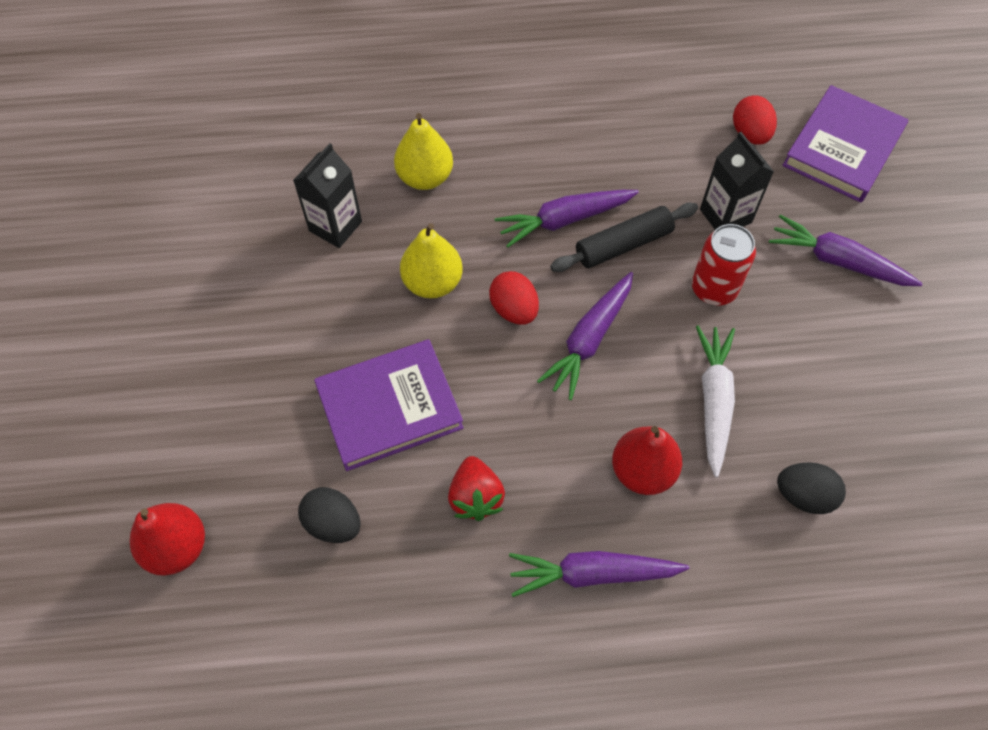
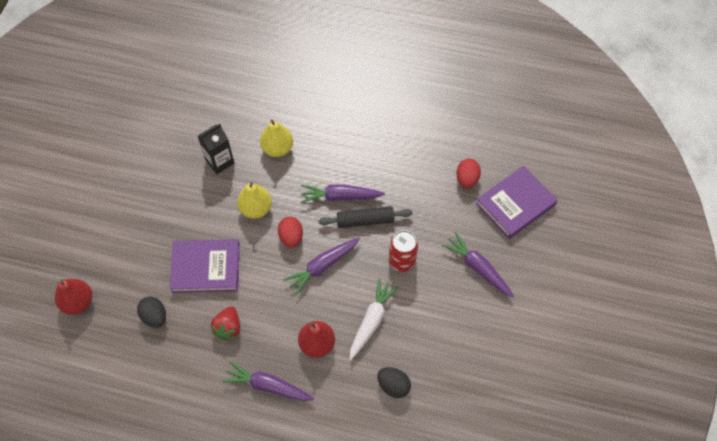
camera: 20 degrees right, 0 degrees up
(725, 216) = (429, 222): black carton -> none

